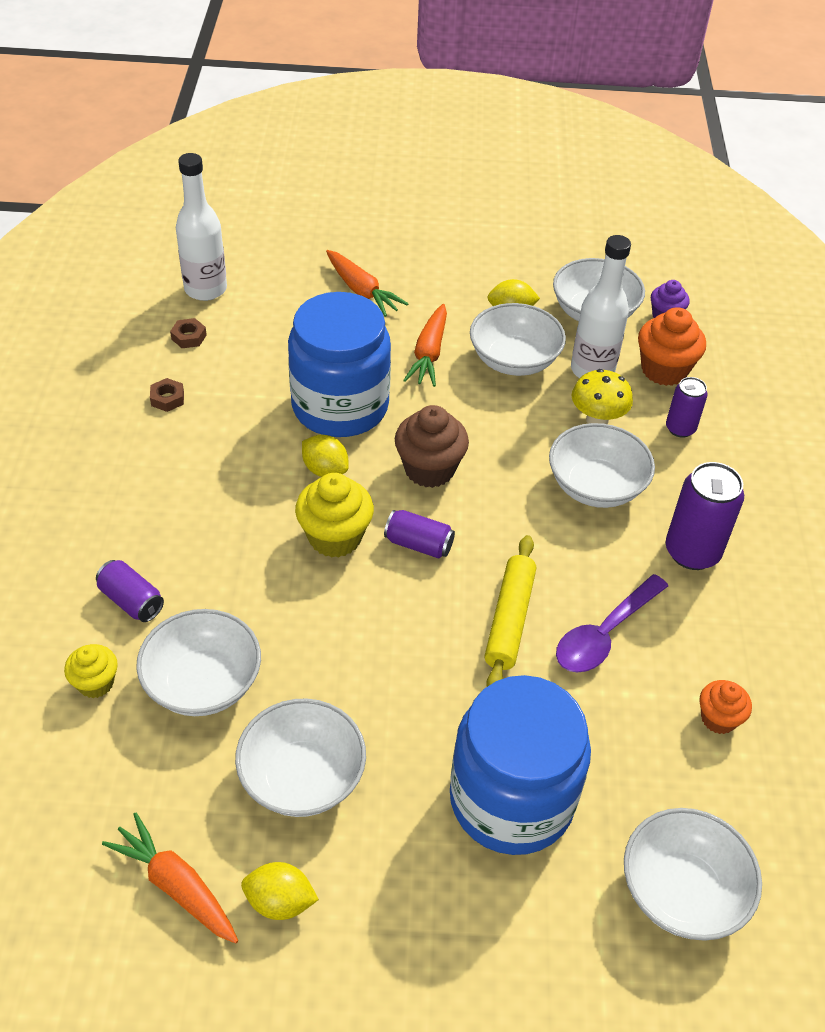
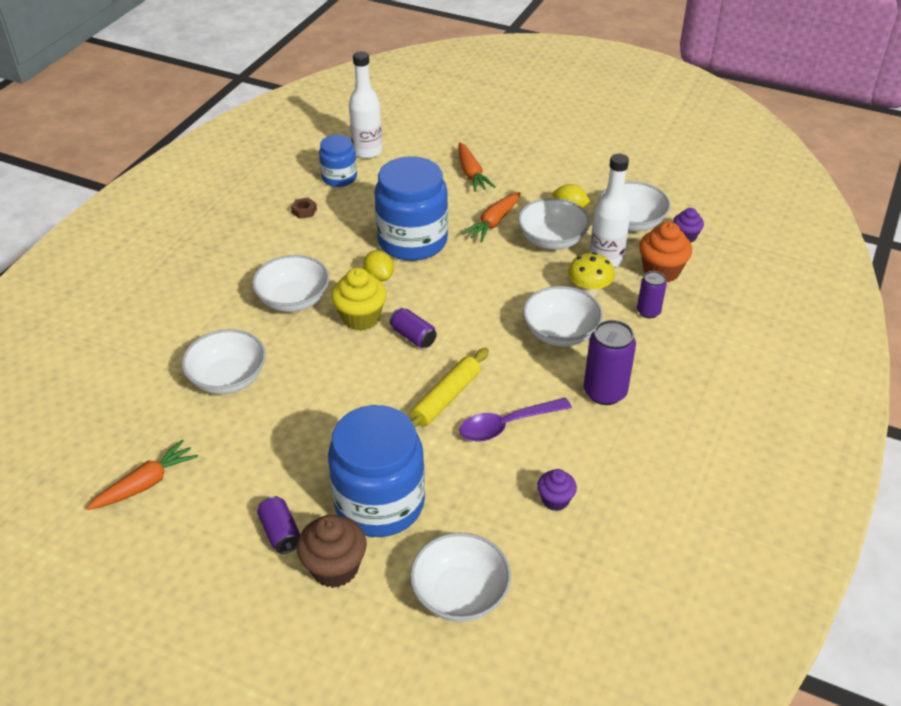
camera: 25 degrees right, 5 degrees down
(96, 683) = (166, 360): yellow cupcake -> none
(131, 601) = (213, 321): purple can -> purple can (280, 532)
(176, 885) = (146, 483): orange carrot -> orange carrot turned 75 degrees clockwise
(189, 337) = (339, 178): brown nut -> blue jar
(280, 901) = (200, 512): yellow lemon -> none
(302, 777) = (255, 449): white bowl -> white bowl (293, 300)
(429, 469) = (449, 293): brown cupcake -> brown cupcake (335, 567)
(718, 718) = (555, 500): orange cupcake -> purple cupcake

